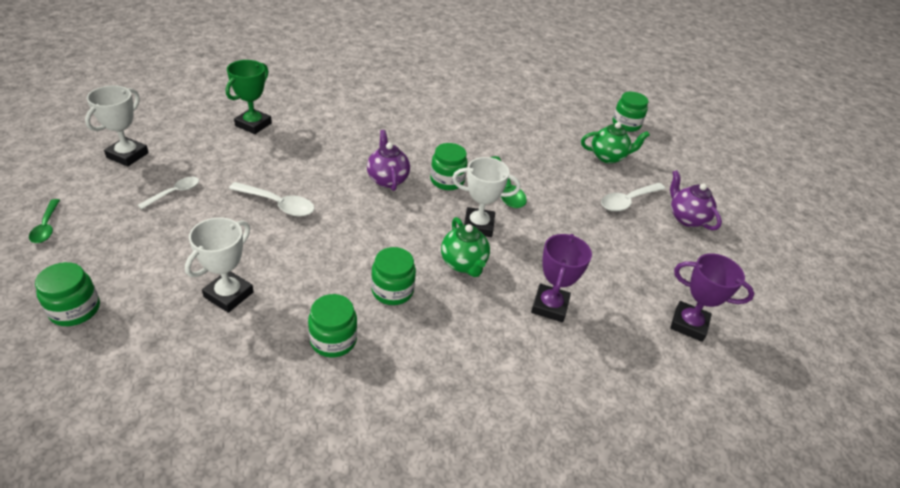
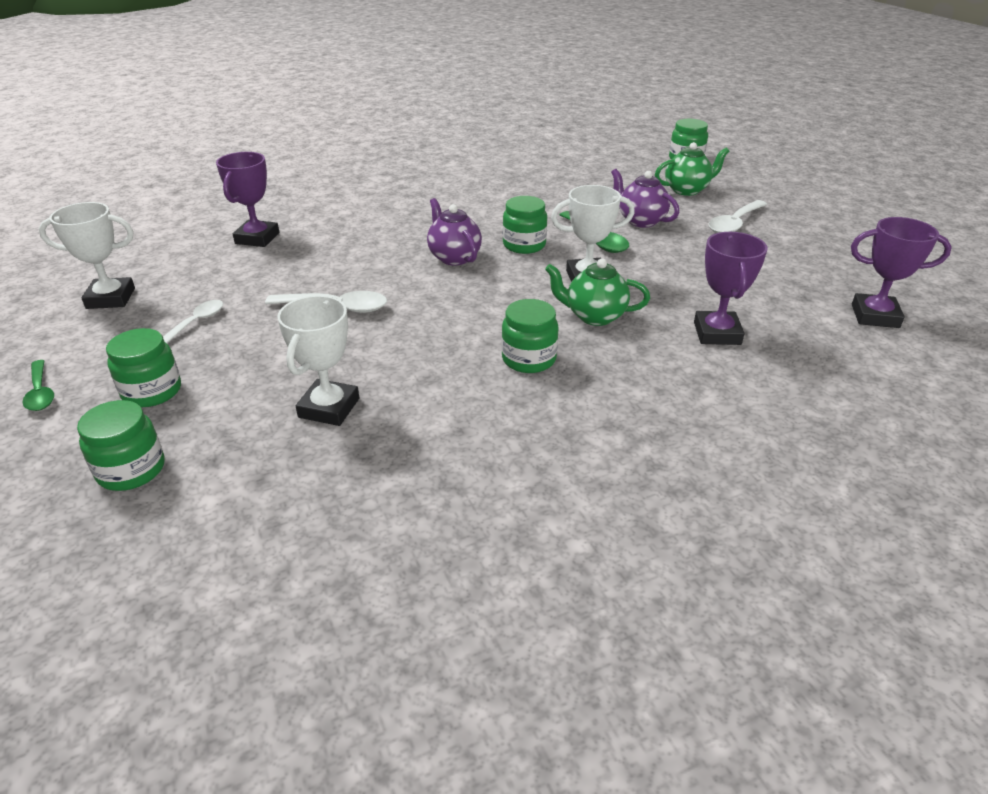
camera: 10 degrees left, 5 degrees down
(127, 155) = (111, 298): white trophy -> white trophy turned 75 degrees clockwise
(253, 124) = (257, 238): green trophy -> purple trophy
(333, 340) = (489, 423): green jar -> green jar (152, 391)
(463, 264) = (594, 316): green teapot -> green teapot turned 135 degrees clockwise
(686, 218) = (805, 226): purple teapot -> purple teapot (640, 221)

